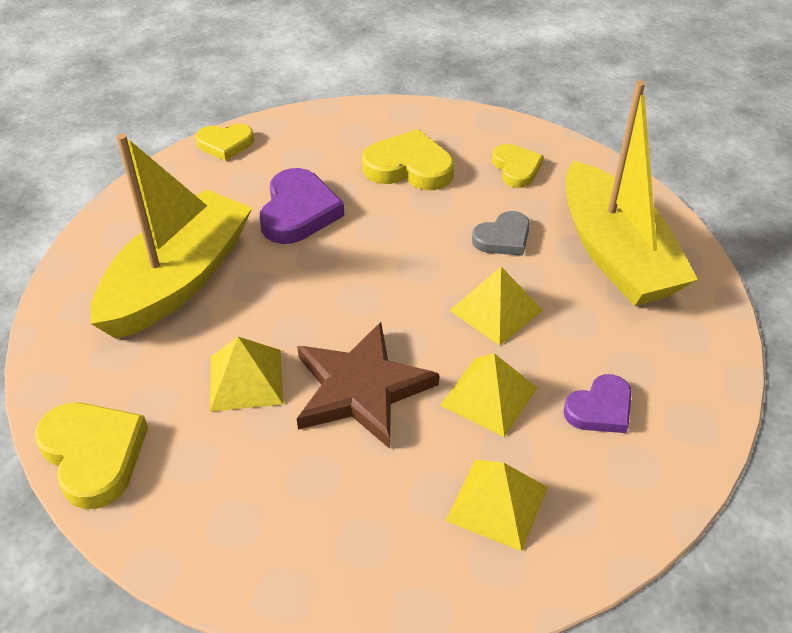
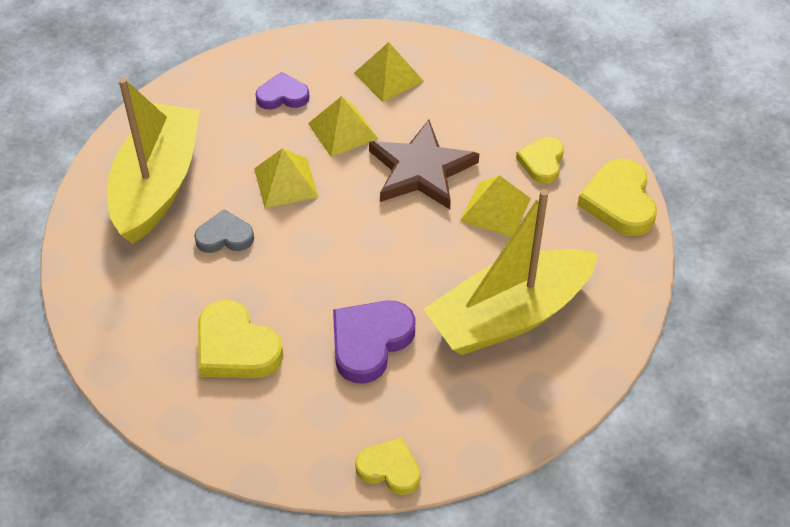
camera: 150 degrees left, 5 degrees up
(516, 168) = (145, 300): yellow heart -> yellow heart (542, 162)

